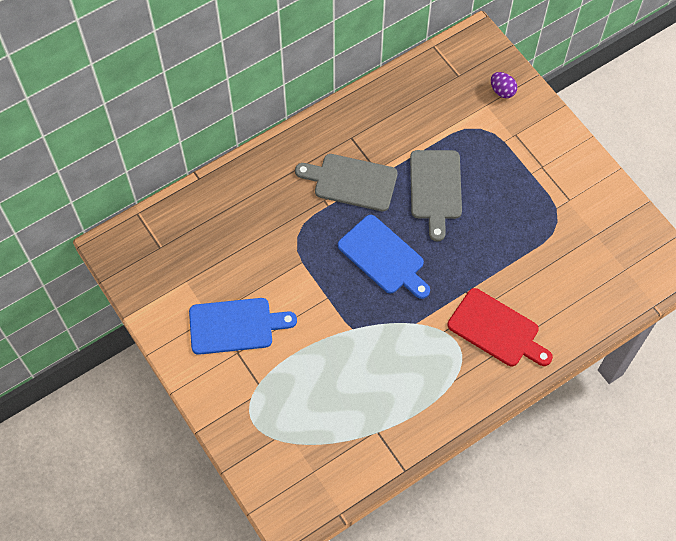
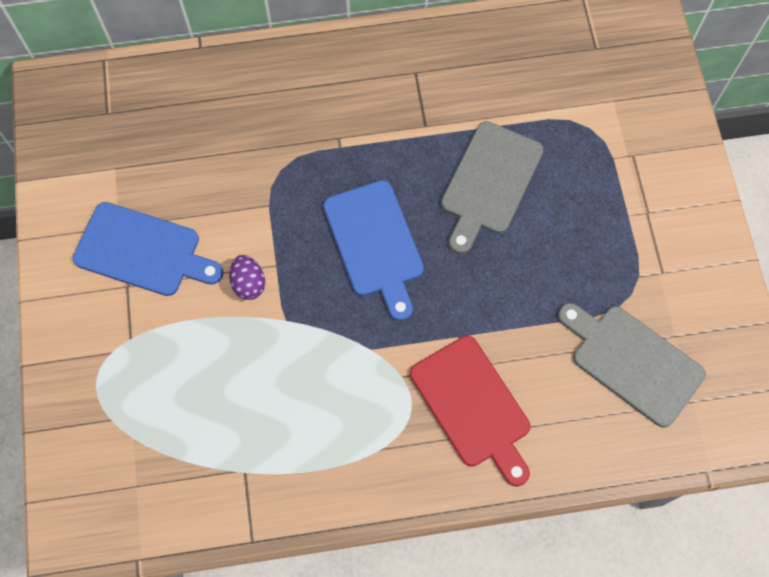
camera: 25 degrees right, 5 degrees up
(351, 182) = (385, 129): grey cutting board -> grey cutting board (632, 362)
(502, 91) = (644, 91): purple egg -> purple egg (249, 283)

